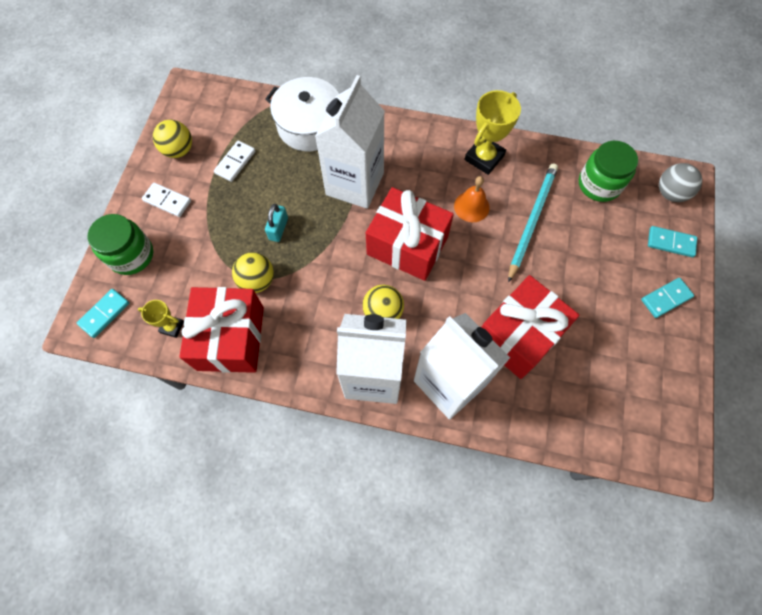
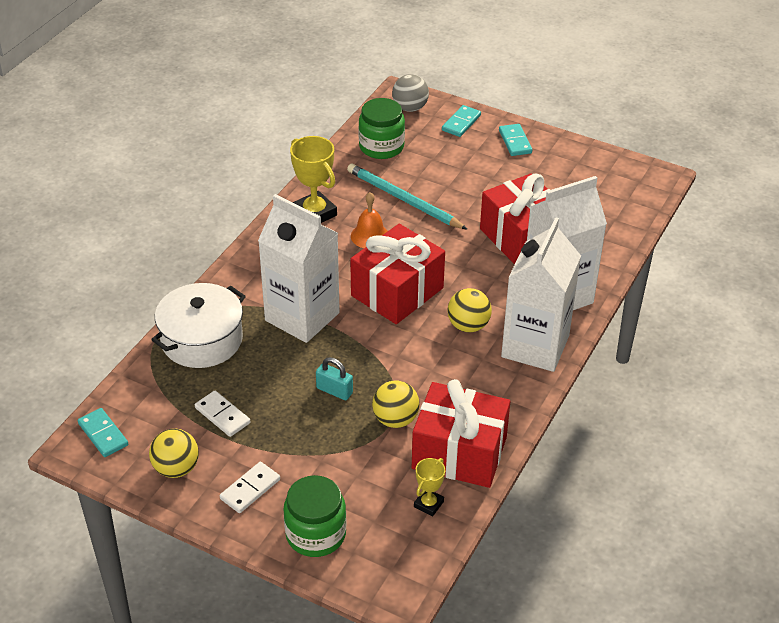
camera: 75 degrees left, 25 degrees down
(104, 314) = (389, 569): turquoise domino -> turquoise domino (103, 434)

